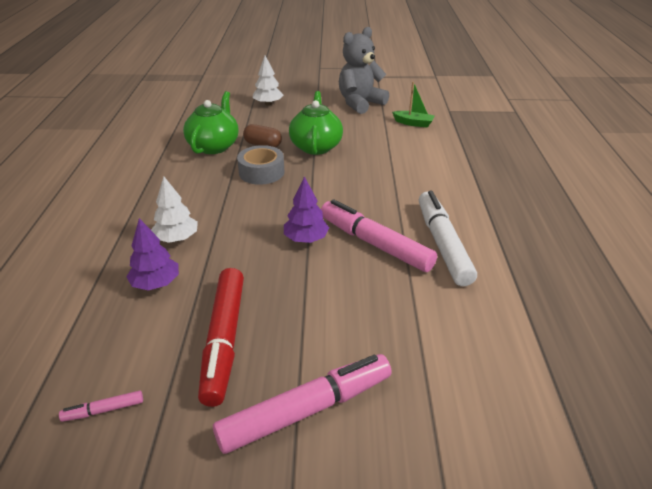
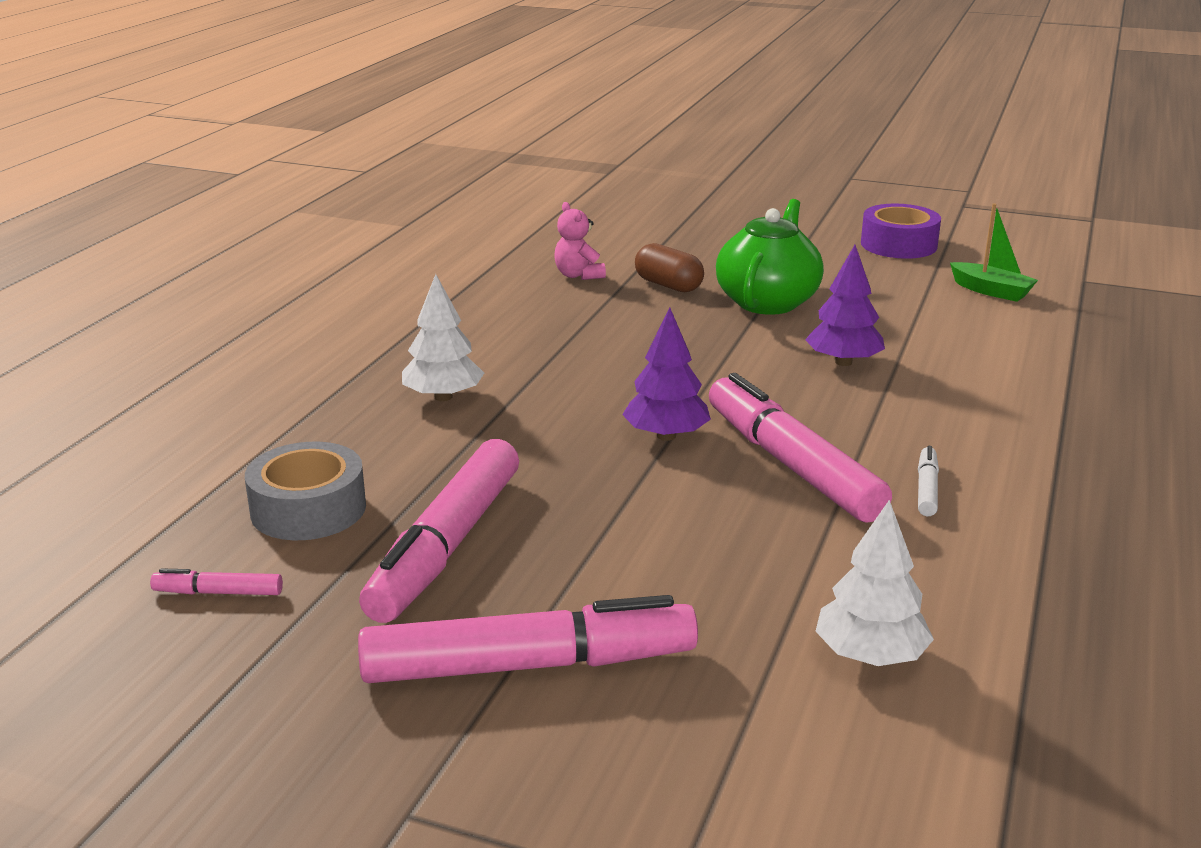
camera: 20 degrees right, 10 degrees down
(156, 283) = (378, 451): purple tree -> purple tree (843, 362)
(214, 146) = (578, 275): green teapot -> pink teddy bear
(224, 340) = (447, 546): red marker -> pink marker
(261, 172) = (642, 326): grey tape -> grey tape (308, 509)
(268, 104) = (715, 224): white tree -> white tree (870, 656)
(360, 103) = (898, 245): grey teddy bear -> purple tape
(442, 244) = (926, 489): white marker -> white marker, size x0.42

